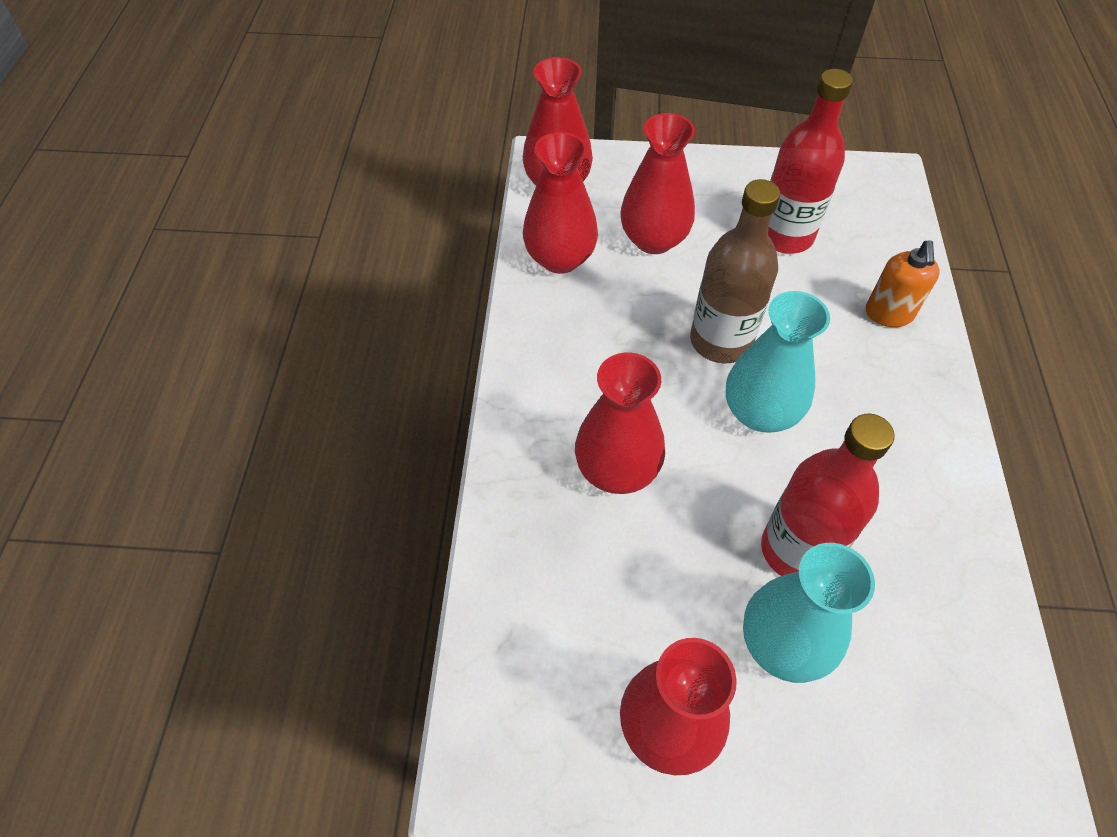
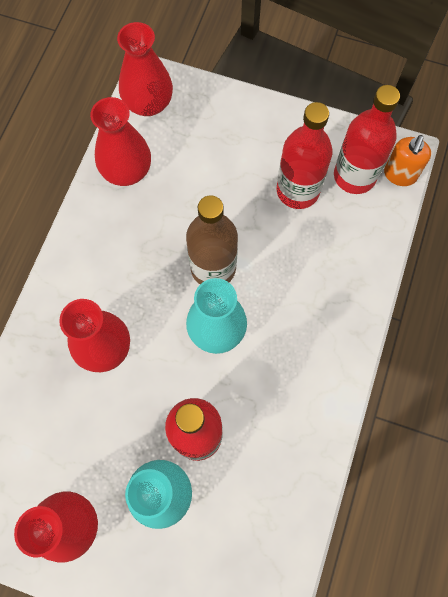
camera: 15 degrees right, 15 degrees up
(653, 239) = (200, 170): red vase -> none
(845, 207) = (354, 176): none -> red bottle
(888, 314) = (343, 276): orange soap dispenser -> orange soap dispenser (400, 175)

